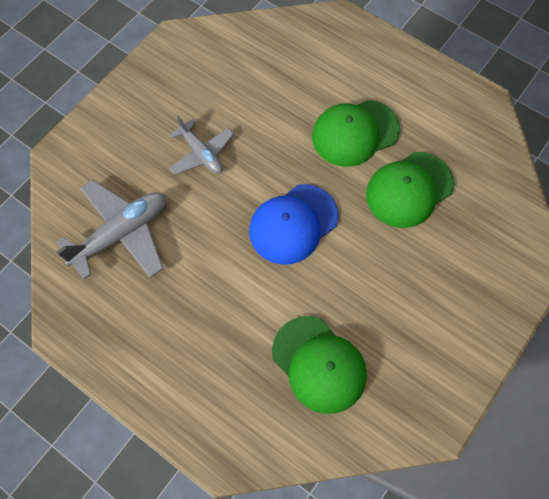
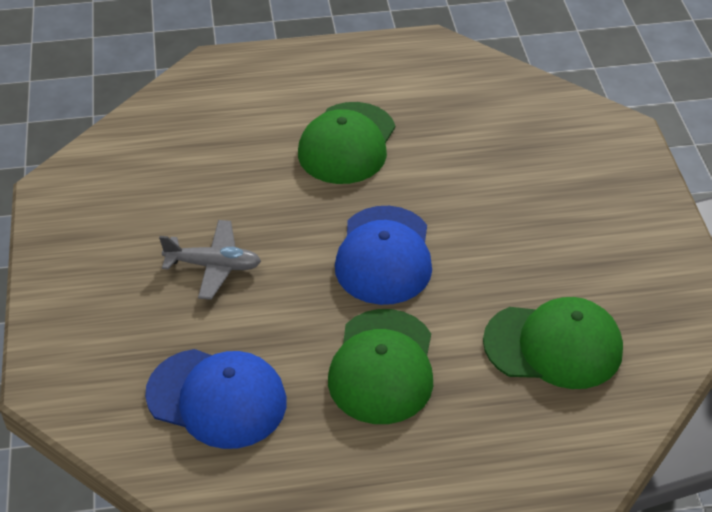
camera: 45 degrees left, 20 degrees down
(121, 234) = (217, 398): grey plane -> blue cap
(409, 189) = (453, 153): green cap -> green cap (382, 366)

